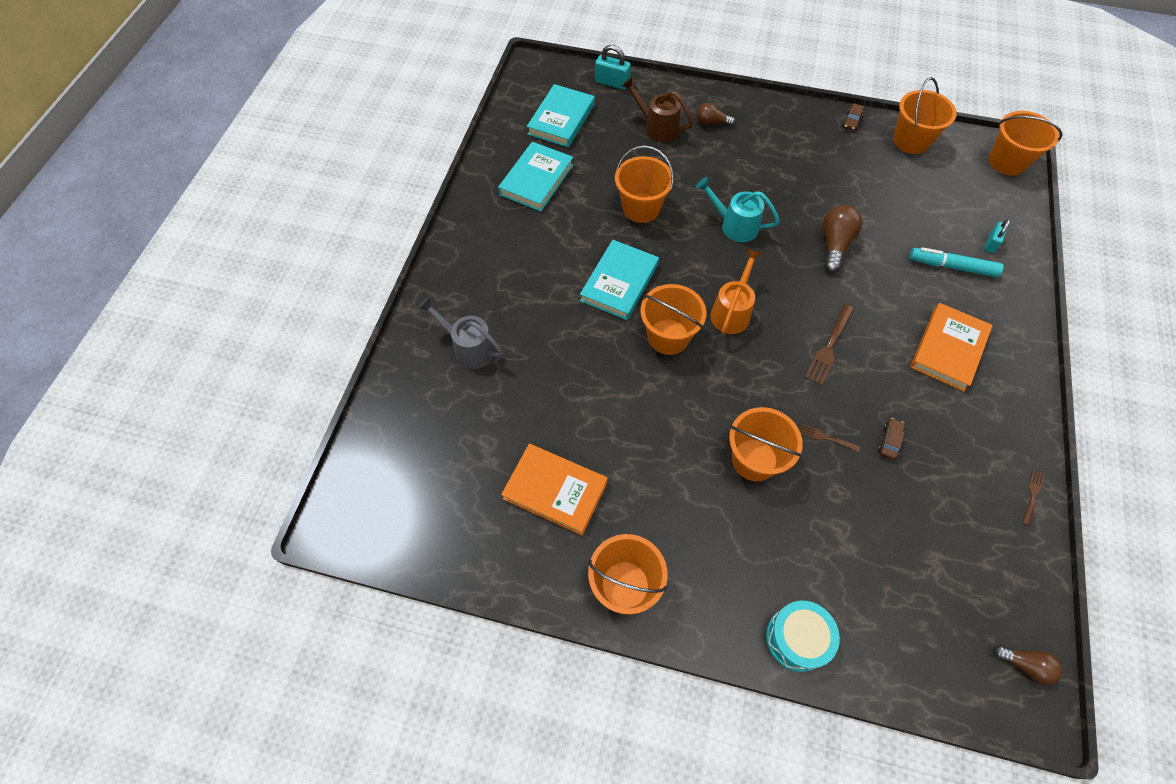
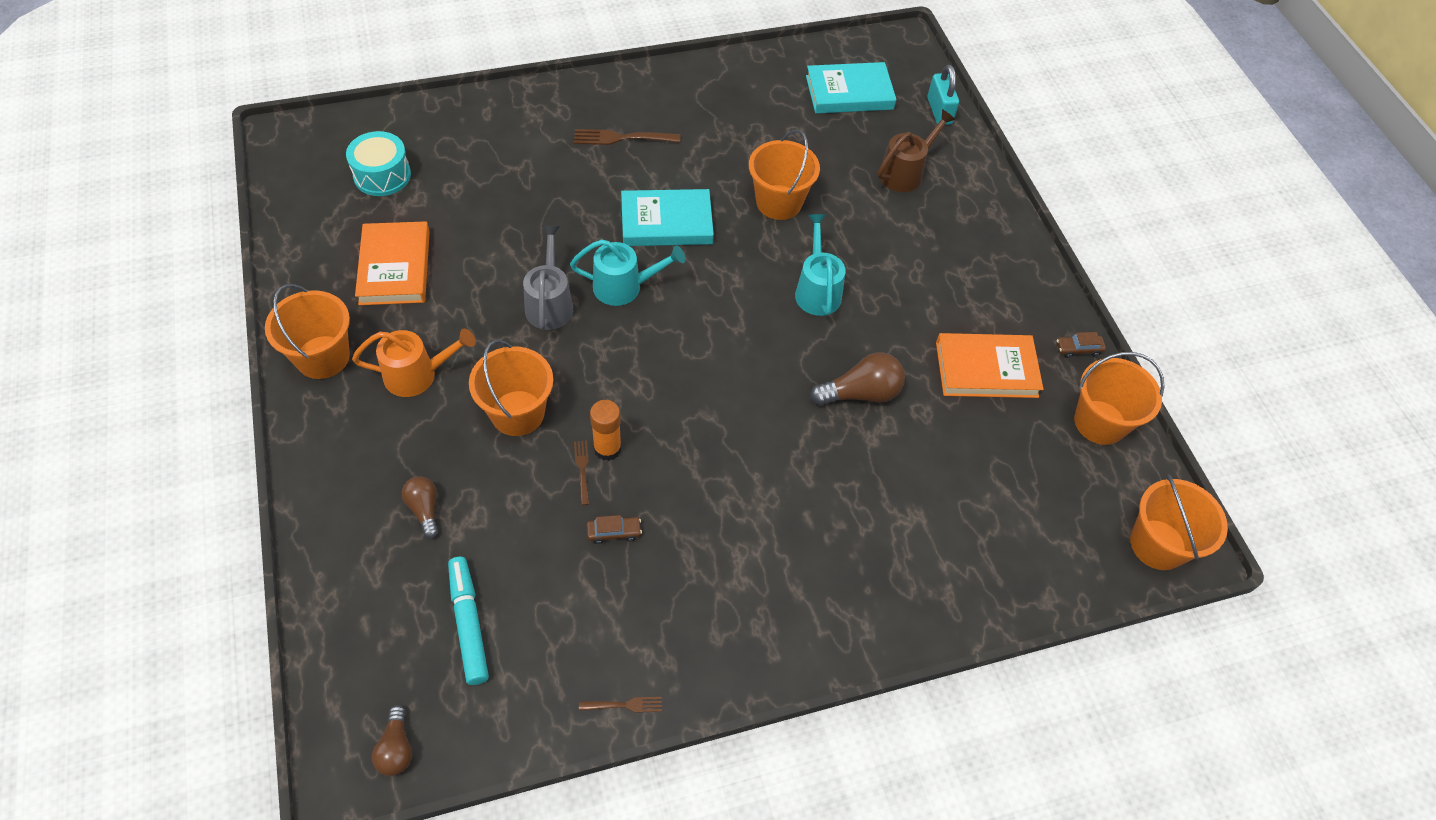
camera: 55 degrees right, 5 degrees down
(469, 348) = (512, 143): grey watering can -> grey watering can (549, 303)
(536, 180) = (751, 107): turquoise book -> none
(656, 127) = (905, 172): brown watering can -> brown watering can turned 45 degrees clockwise
(668, 336) = (625, 287): orange bucket -> turquoise watering can
(712, 122) = (955, 217): brown light bulb -> brown light bulb (424, 509)
(732, 311) = (695, 329): orange watering can -> orange watering can (418, 375)
(796, 639) = (330, 517): turquoise drum -> turquoise drum (382, 175)
(814, 413) = (607, 448): none -> orange glue stick
(829, 347) = (706, 434): brown fork -> brown fork (622, 138)
(948, 349) = (784, 557): orange book -> orange book (986, 369)
(952, 267) = (918, 527): turquoise marker -> turquoise marker (468, 624)
(991, 243) = (992, 562): turquoise padlock -> none

